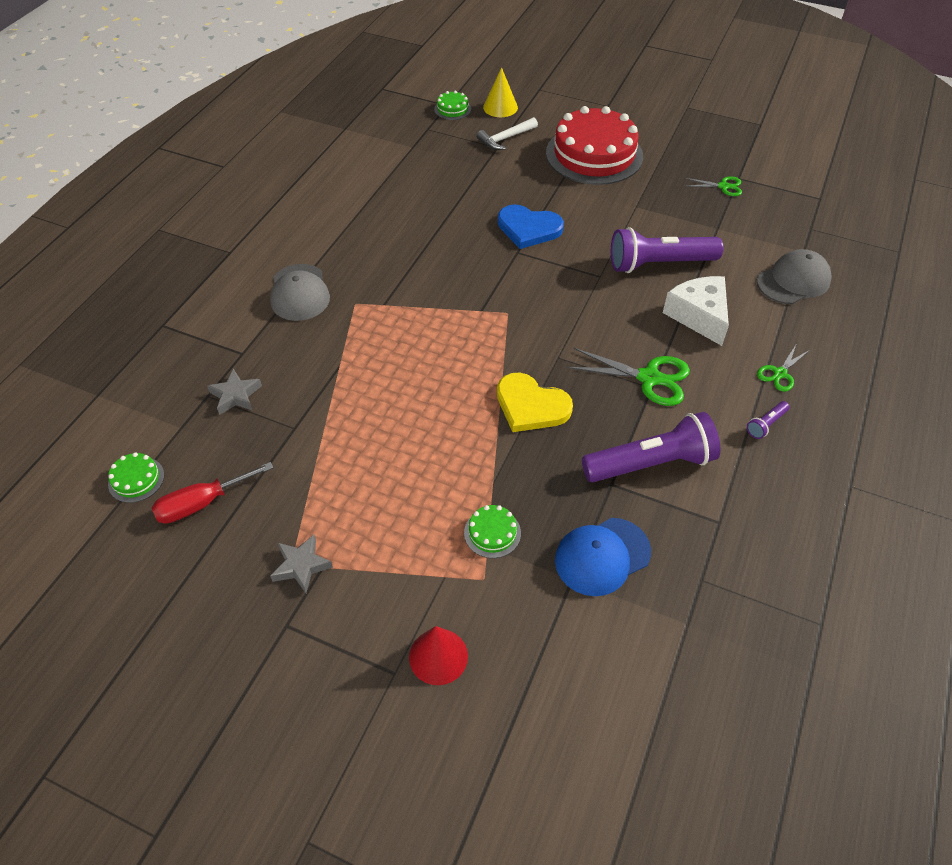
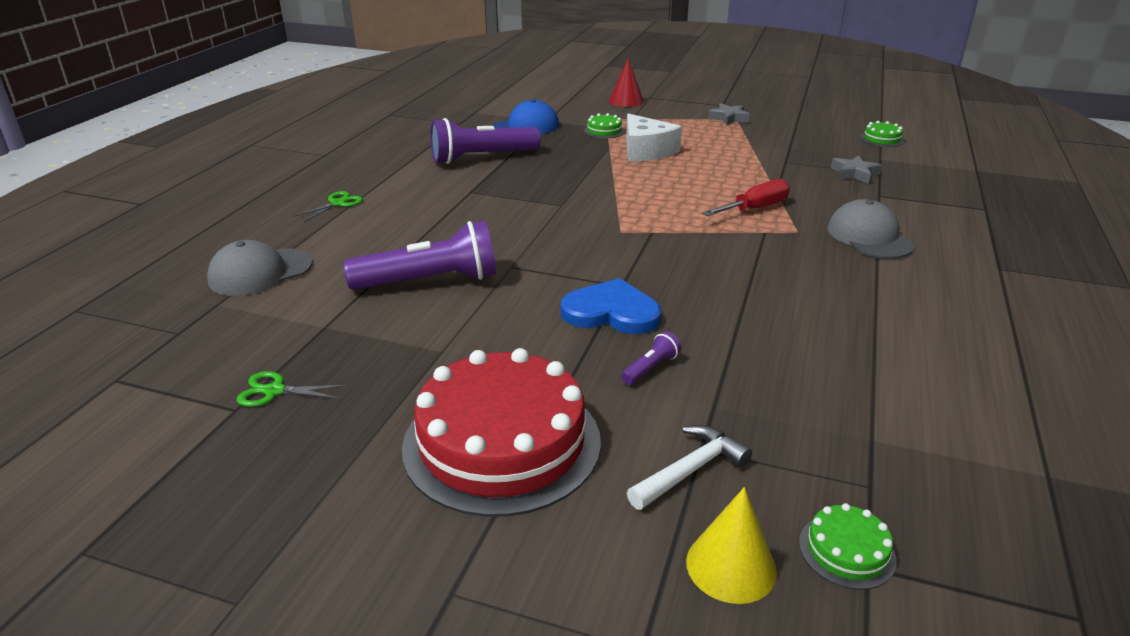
camera: 175 degrees right, 20 degrees down
(202, 503) = (820, 133): red screwdriver -> red screwdriver (755, 208)
(531, 406) = (584, 178): yellow heart -> none
(649, 378) = (470, 196): green scissors -> none
(699, 316) = (400, 238): white cheese -> white cheese (646, 151)
(766, 424) = (373, 177): purple flashlight -> purple flashlight (650, 368)

